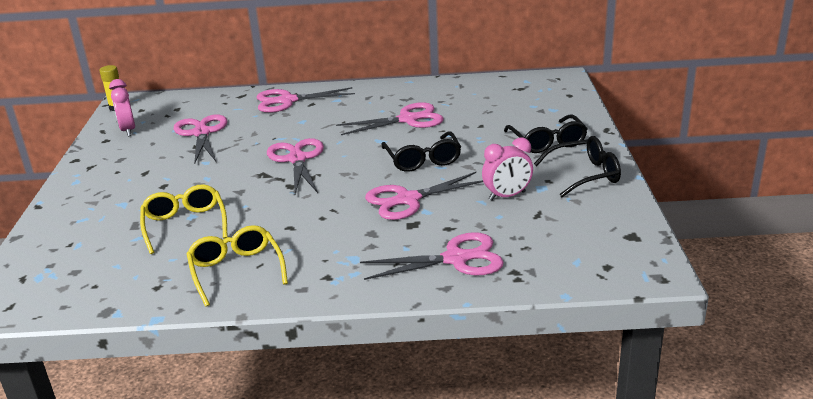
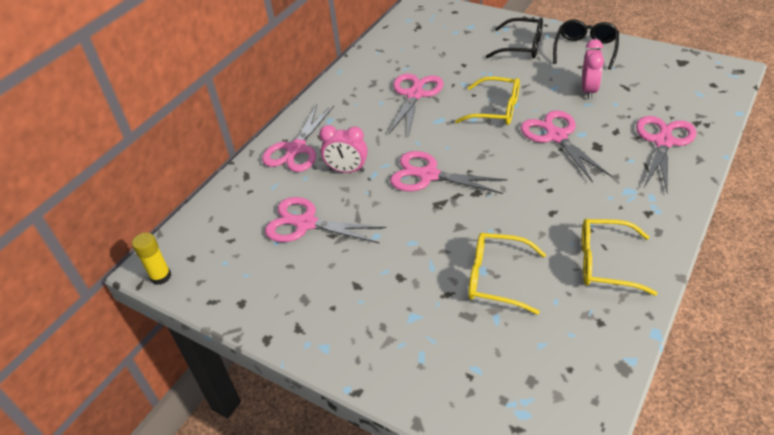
camera: 55 degrees left, 15 degrees up
(128, 130) = (235, 279): pink clock -> pink clock (347, 170)
(408, 200) = (556, 137): pink scissors -> pink scissors turned 150 degrees clockwise
(422, 159) = (495, 109): black glasses -> yellow glasses

